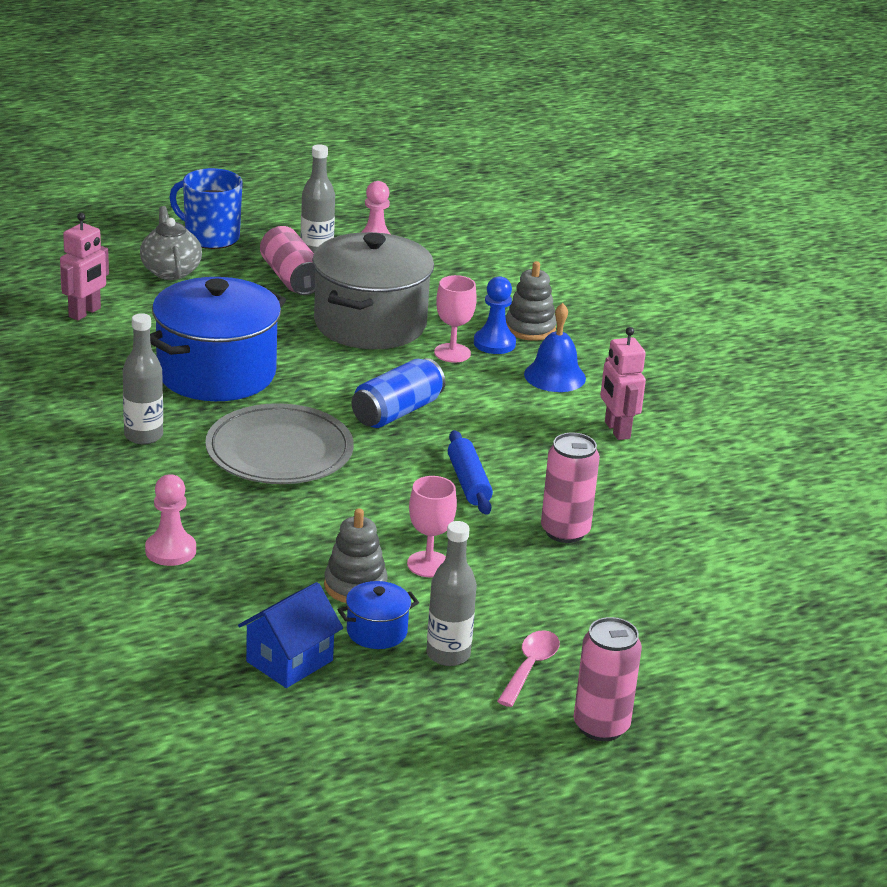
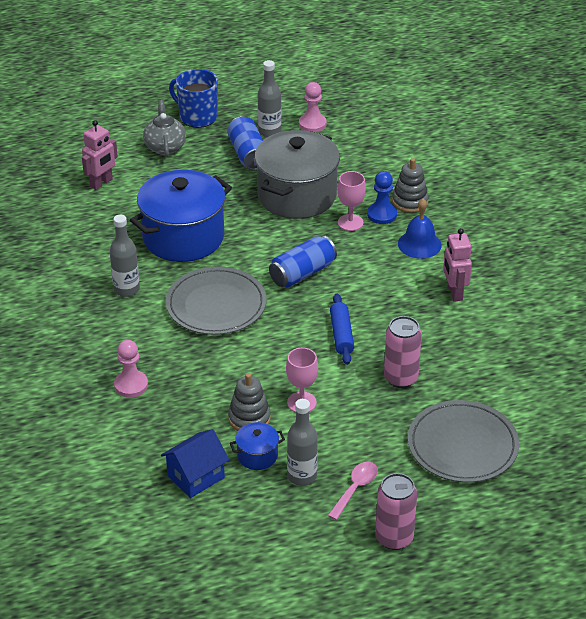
camera: 10 degrees right, 10 degrees up
(291, 278) = (248, 154): pink can -> blue can
(672, 609) = (462, 445): none -> grey plate

